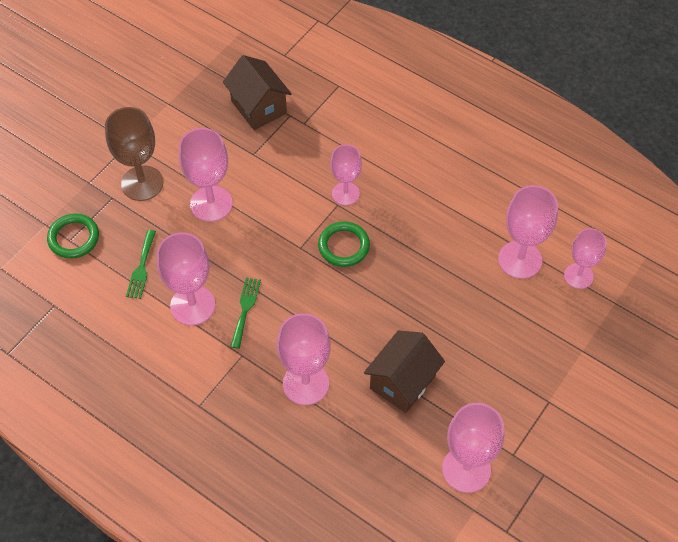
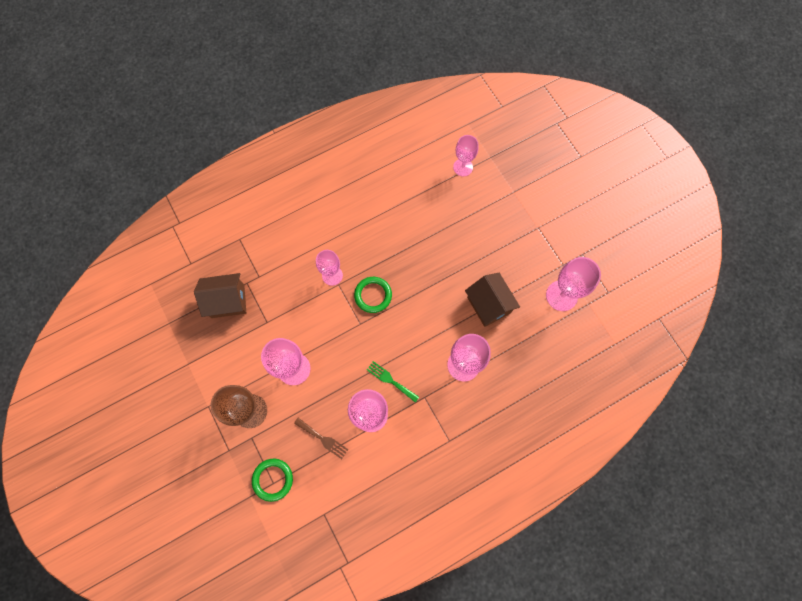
camera: 65 degrees left, 15 degrees up
(141, 267) = (323, 439): green fork -> brown fork
(520, 259) = (435, 194): pink goblet -> none

